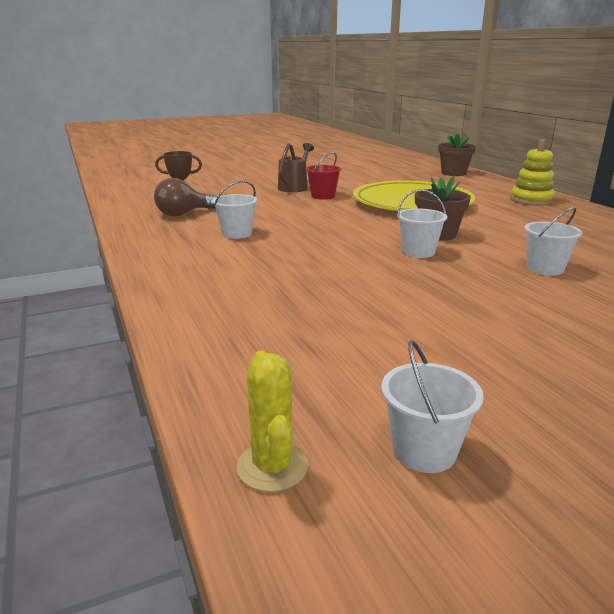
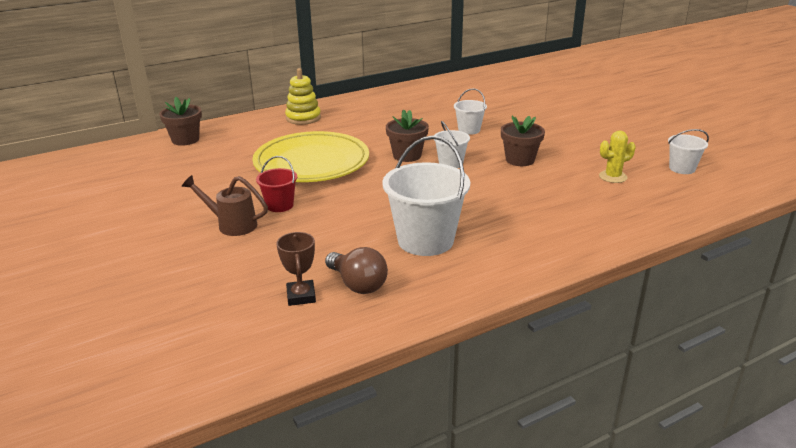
camera: 95 degrees left, 5 degrees up
(237, 234) = (425, 240): white bucket -> white bucket, size x1.91
(272, 466) = (719, 196): yellow cactus -> yellow cactus (613, 177)
(438, 290) = (520, 160): none -> brown flower pot

